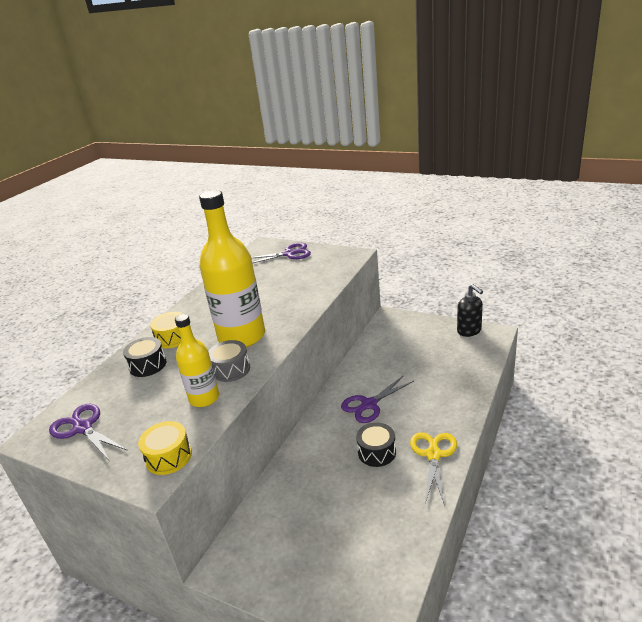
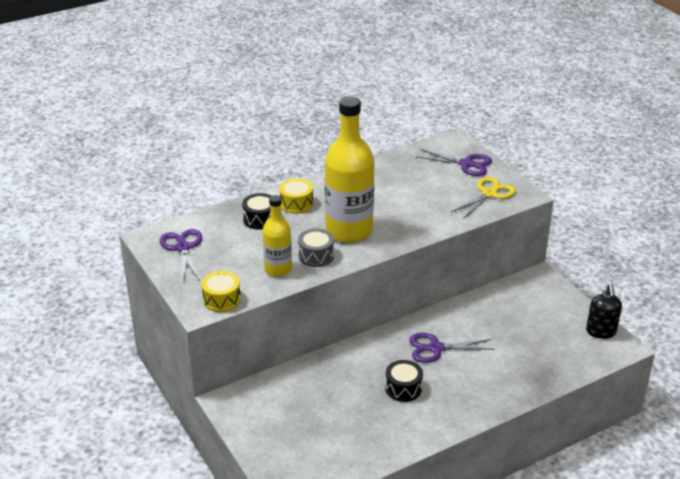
camera: 30 degrees right, 5 degrees up
(433, 455) = (445, 415): yellow scissors -> yellow scissors (489, 194)

